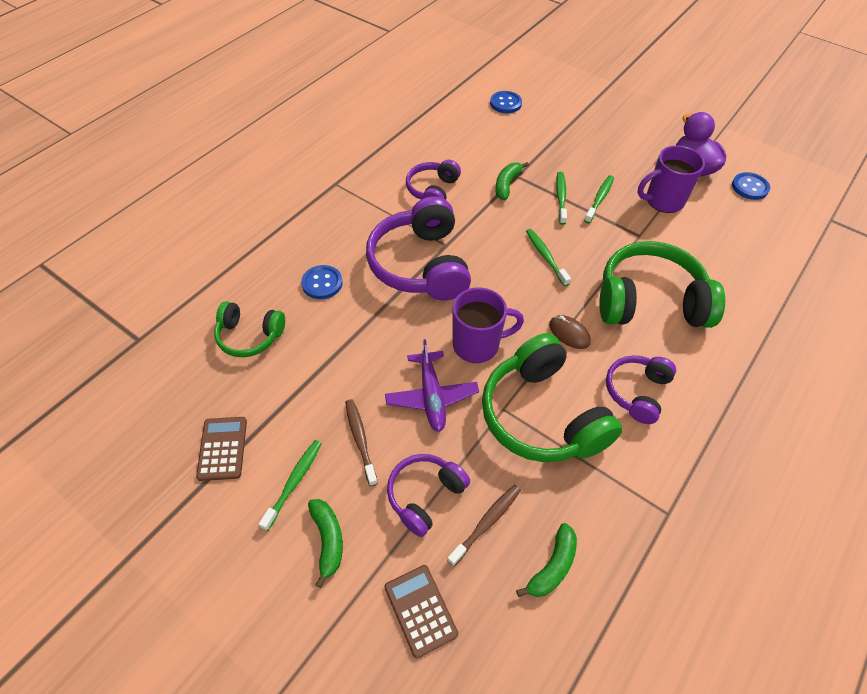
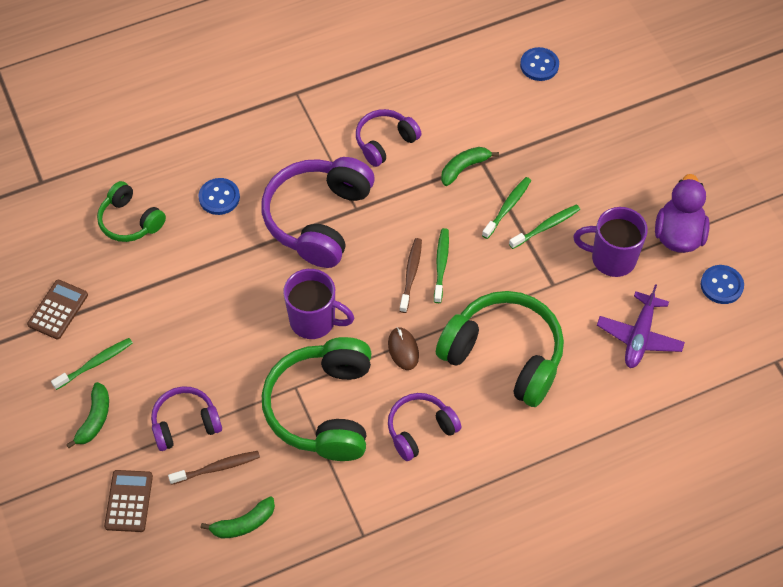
camera: 30 degrees right, 5 degrees up
(360, 440) = (164, 355): brown toothbrush -> brown toothbrush (411, 274)
(431, 396) = (244, 347): purple plane -> purple plane (639, 336)

